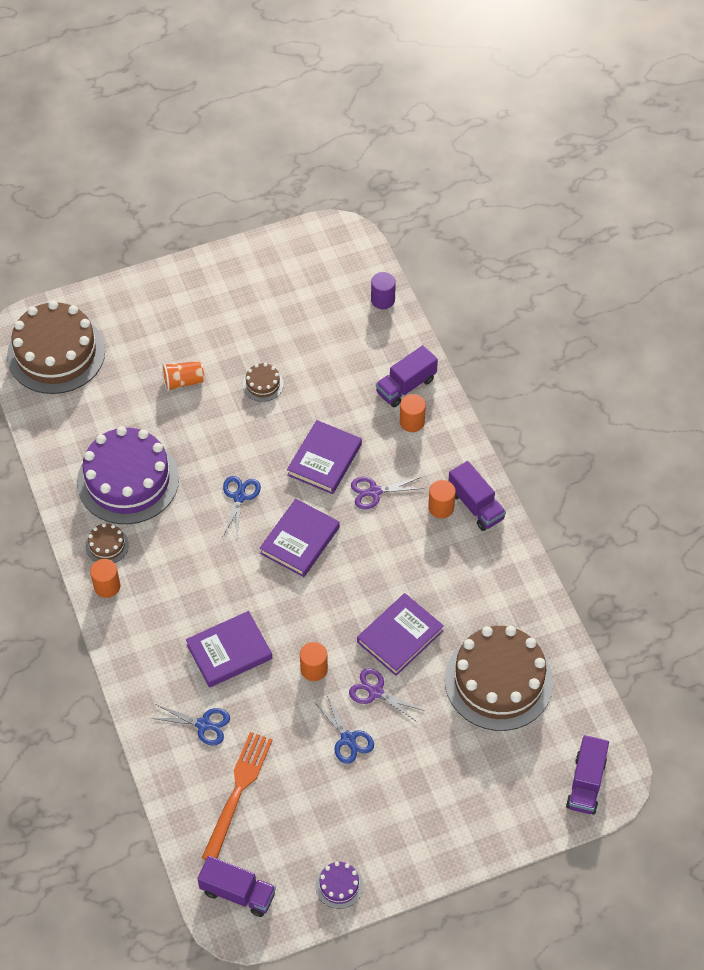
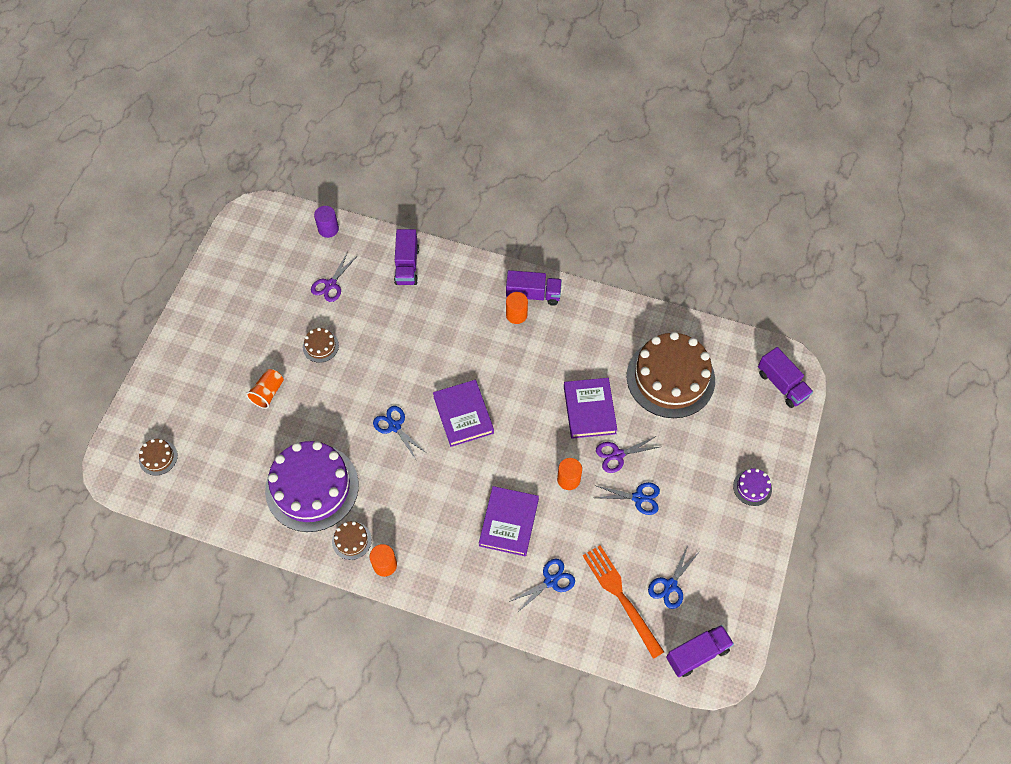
camera: 50 degrees left, 5 degrees up
(56, 353) = (158, 457): brown cake -> brown cake, size x0.42
(284, 825) = (670, 585): none -> blue scissors
(324, 460) = (416, 354): purple book -> none
(339, 885) = (741, 584): purple cake -> purple cake (752, 487)
(374, 492) = (468, 343): purple scissors -> purple scissors (330, 284)
(412, 422) = (437, 283): orange cylinder -> none

